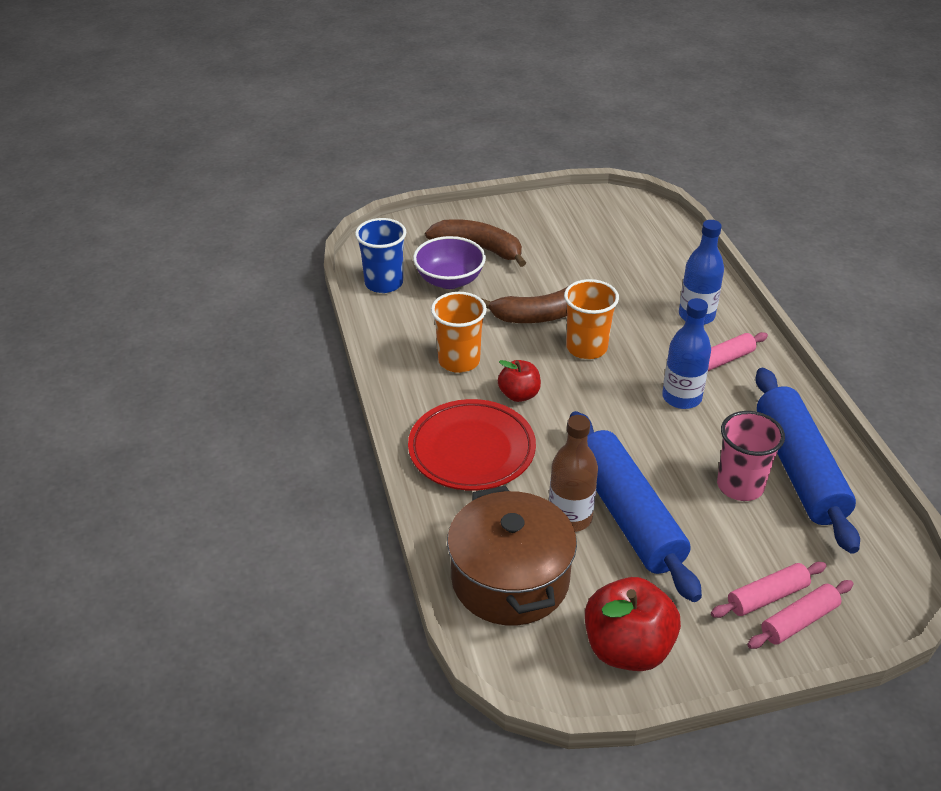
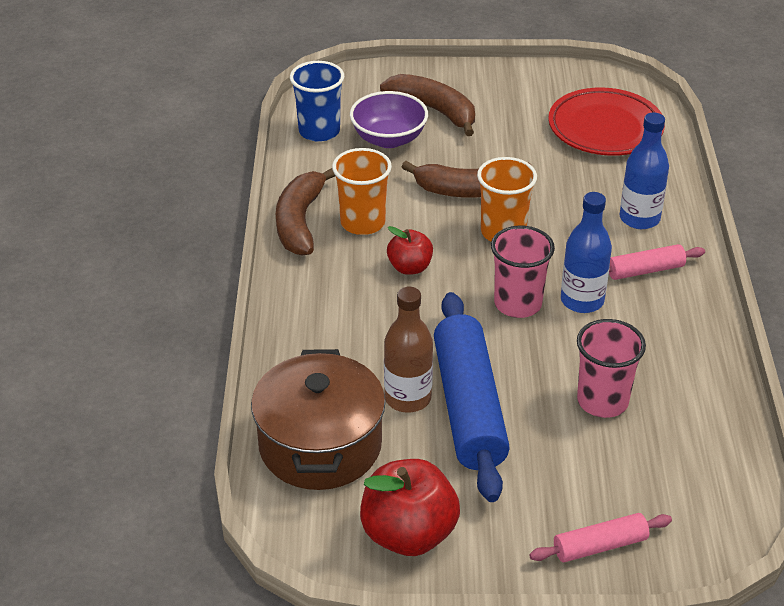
camera: 15 degrees right, 0 degrees up
(401, 370) = (300, 222): none -> brown banana
(472, 450) = (337, 314): red plate -> red plate (605, 128)
(628, 411) = (518, 304): none -> pink cup
(767, 596) = (577, 515): pink rolling pin -> none
(799, 469) = (676, 396): blue rolling pin -> none

